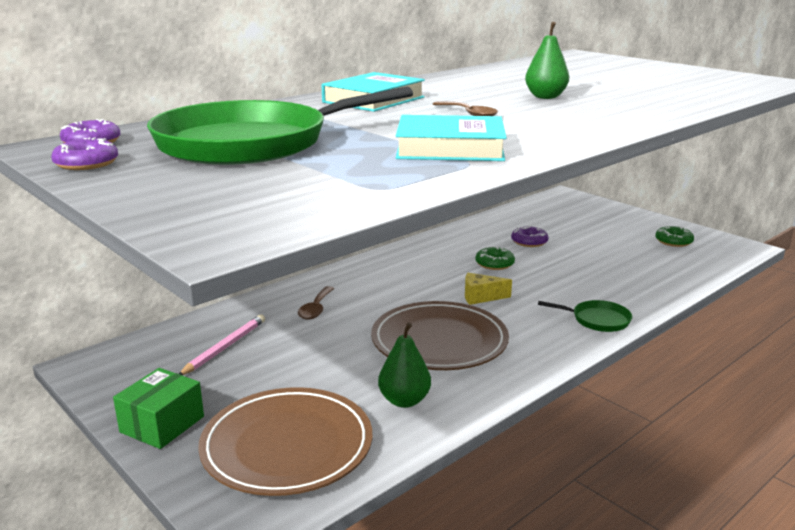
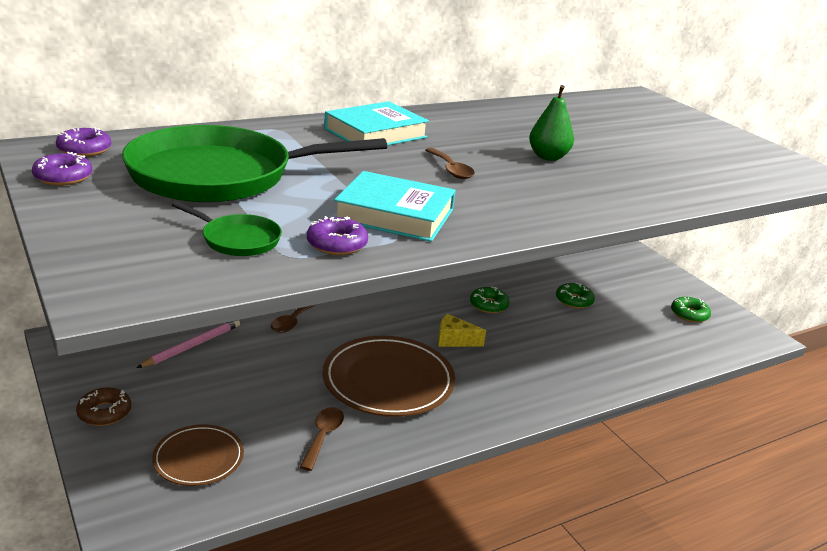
camera: 10 degrees right, 5 degrees up
(162, 424) = (104, 412): green box -> brown donut
(287, 446) = (198, 458): brown plate -> brown plate, size x0.57
(404, 400) = (323, 436): green pear -> brown spoon
(529, 242) = (538, 286): purple donut -> purple donut (337, 244)
(568, 247) = (574, 300): none -> green donut
(597, 320) = (555, 390): green pan -> green pan (238, 240)

